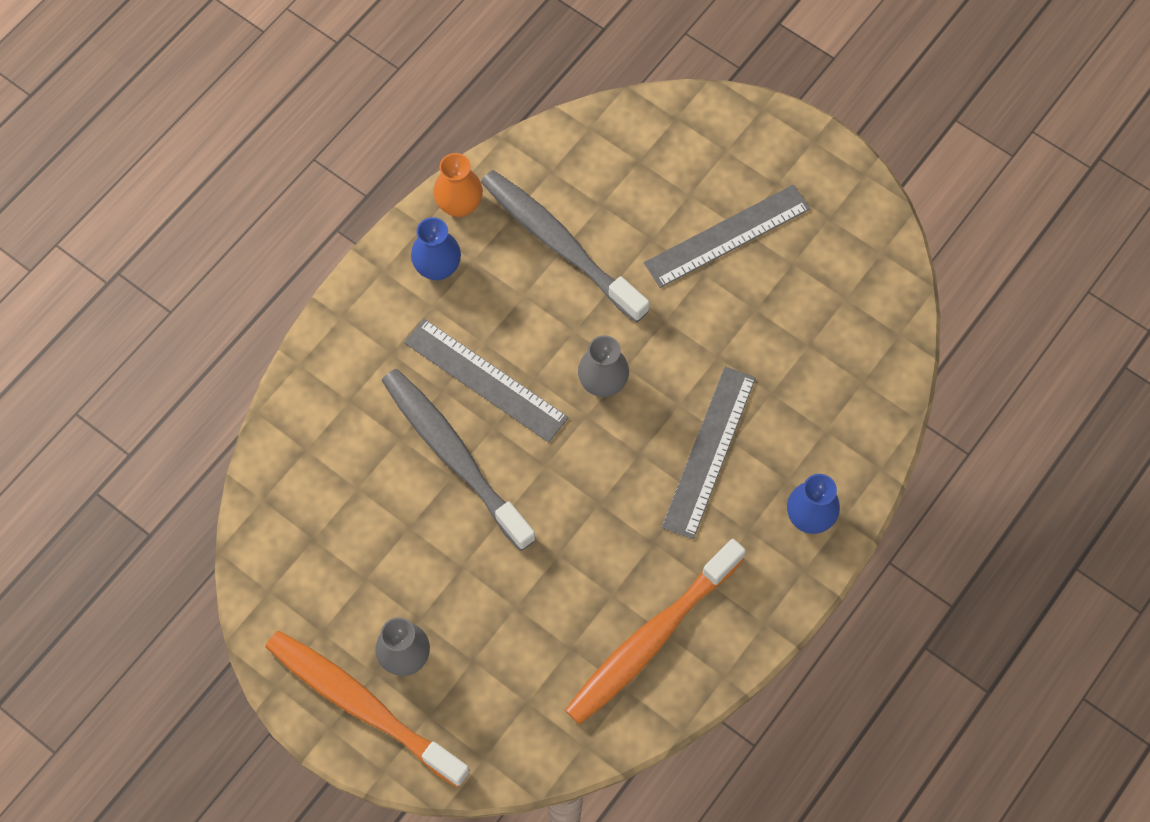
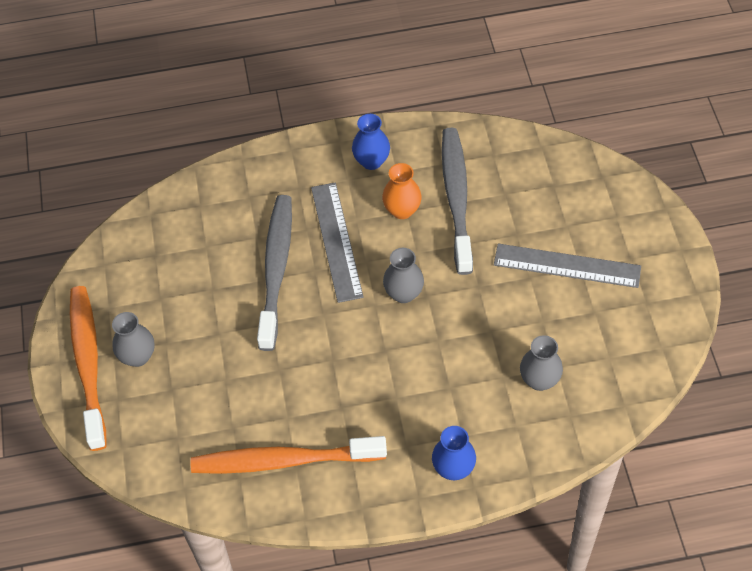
camera: 45 degrees right, 10 degrees down
(459, 205) = (419, 136): orange vase -> orange vase (402, 210)
(709, 451) = (428, 381): grey ruler -> none
(806, 370) = (539, 380): none -> grey vase

